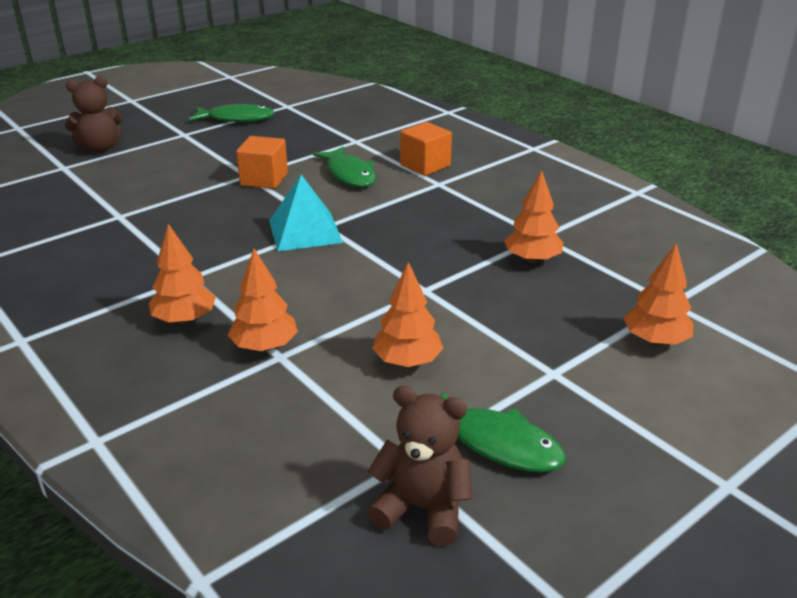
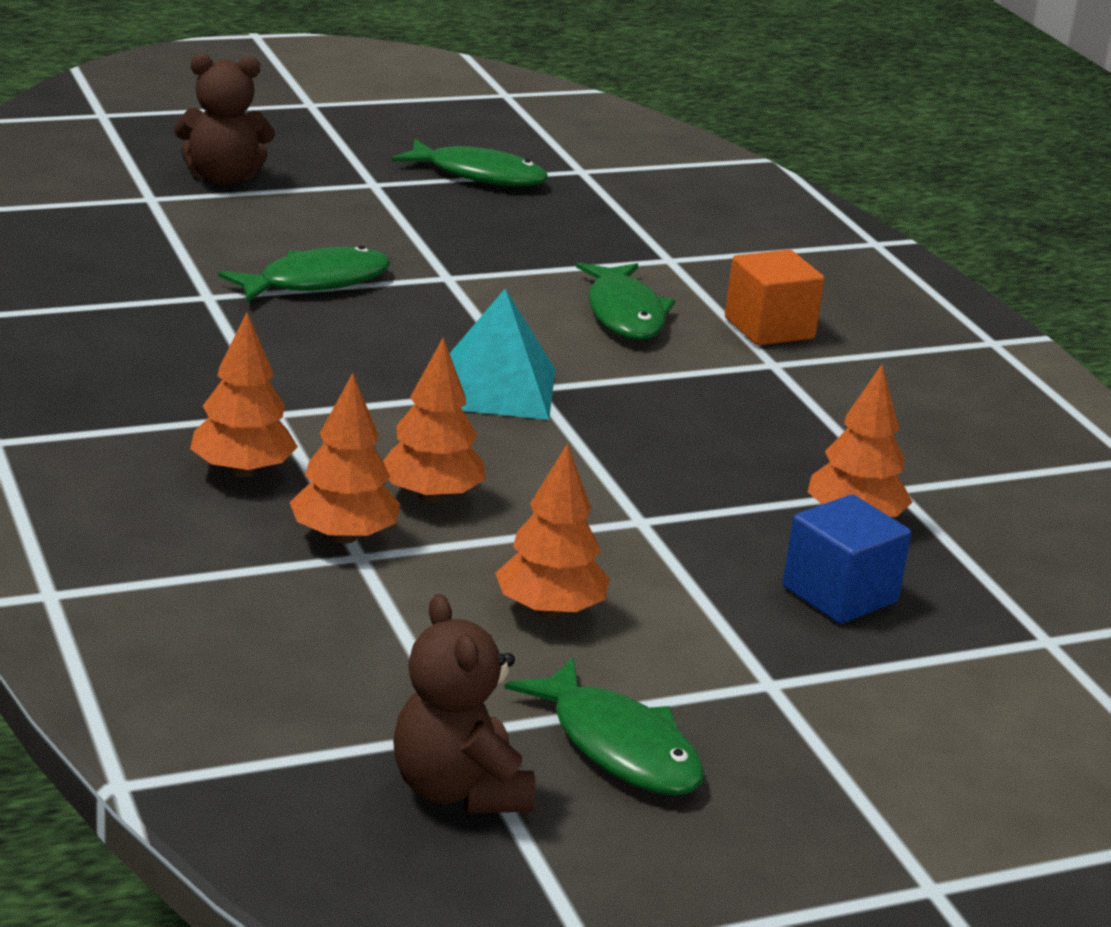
camera: 15 degrees right, 5 degrees down
(177, 194) = (316, 282): none -> green fish
(264, 179) = (472, 290): orange cube -> none
(422, 508) = (458, 790): brown teddy bear -> brown teddy bear turned 150 degrees counterclockwise
(553, 306) = (839, 594): none -> blue cube
(655, 340) = (974, 684): orange tree -> orange tree (431, 496)

